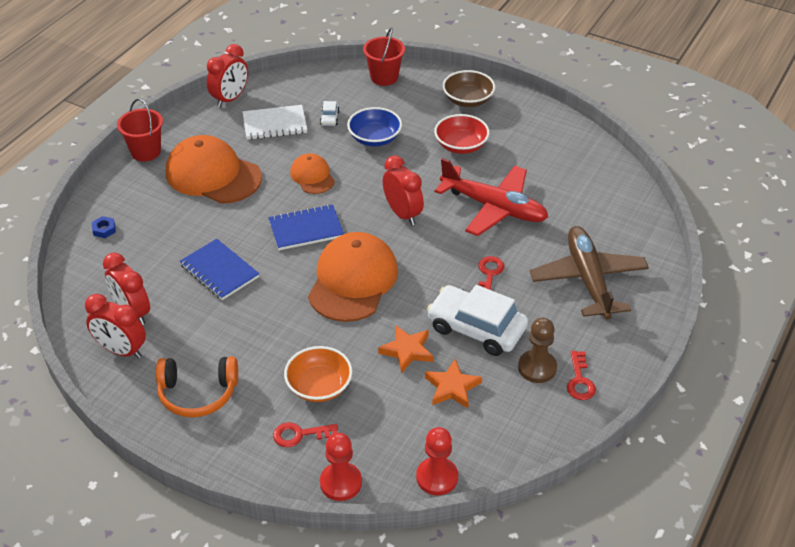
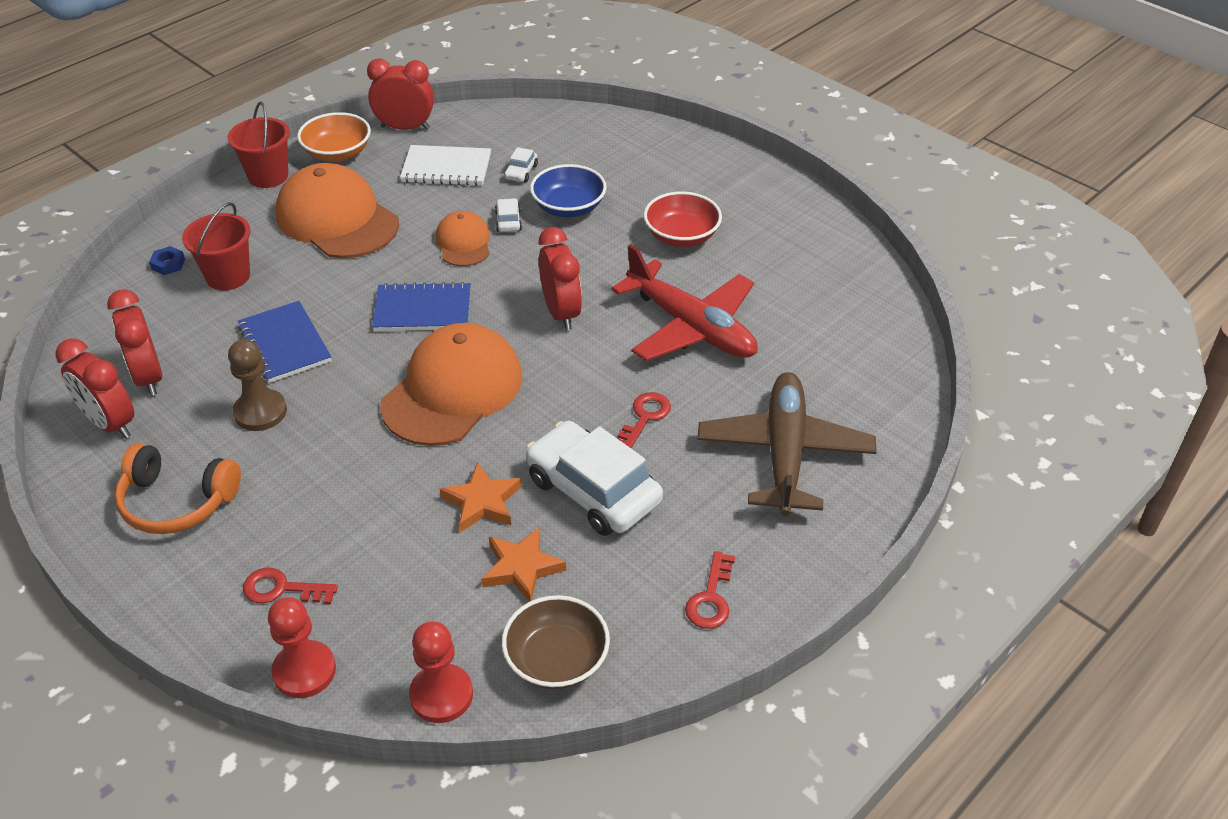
camera: 15 degrees right, 0 degrees up
(230, 99) = (405, 128): red clock -> red clock turned 135 degrees counterclockwise
(319, 386) = (340, 526): orange bowl -> orange bowl (337, 153)
(337, 155) = (508, 221): none -> white car
(384, 77) = (617, 131): red bucket -> red bucket (228, 276)
(468, 100) = (717, 178): brown bowl -> brown bowl (556, 660)
(537, 368) = (656, 565): brown pawn -> brown pawn (260, 412)

